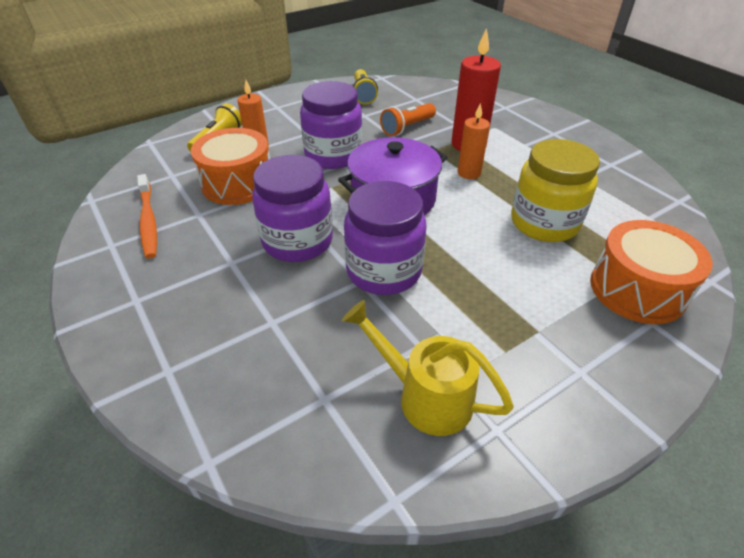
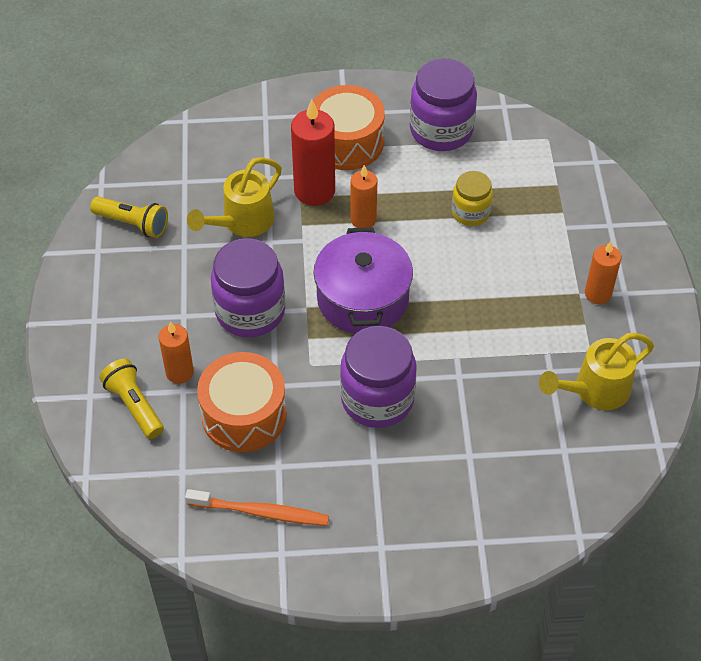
camera: 60 degrees left, 10 degrees up
(384, 271) = (458, 354): purple jar -> purple jar (441, 130)
(407, 128) = (242, 222): orange flashlight -> yellow watering can
(544, 223) = (470, 212): yellow jar -> yellow jar, size x0.58
(554, 347) = (598, 294): none -> orange candle
(637, 289) = (577, 209): orange drum -> orange drum (347, 142)

